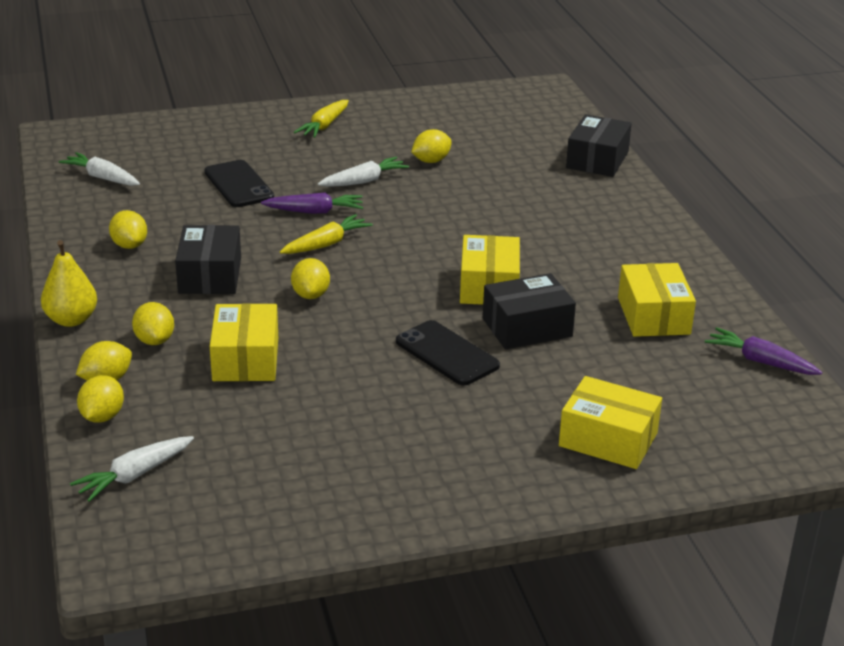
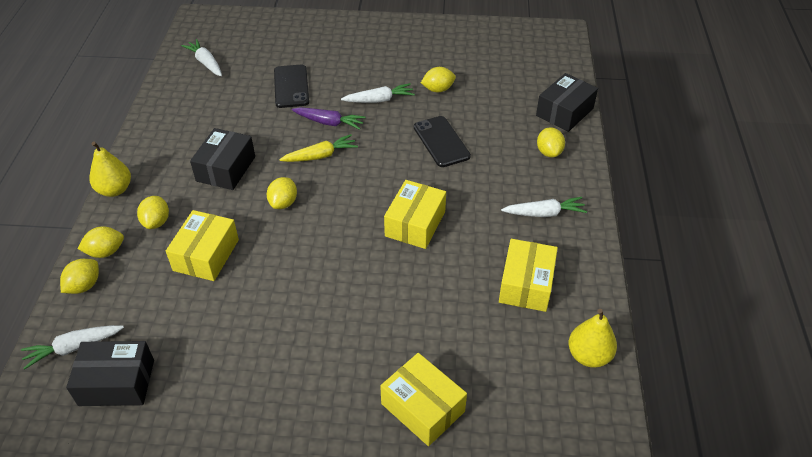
camera: 20 degrees right, 15 degrees up
(129, 245) = (189, 129): yellow lemon -> yellow lemon (549, 152)
(324, 126) = (379, 42): yellow carrot -> none
(447, 354) = (348, 285): black phone -> black phone (441, 142)
(527, 327) = (421, 273): black box -> black box (117, 382)
(633, 252) = (544, 213): none -> white carrot
(760, 361) = (588, 355): purple carrot -> yellow pear

